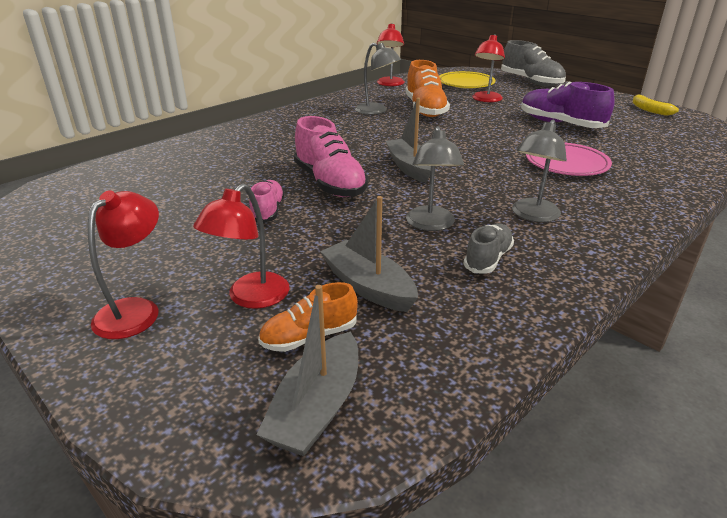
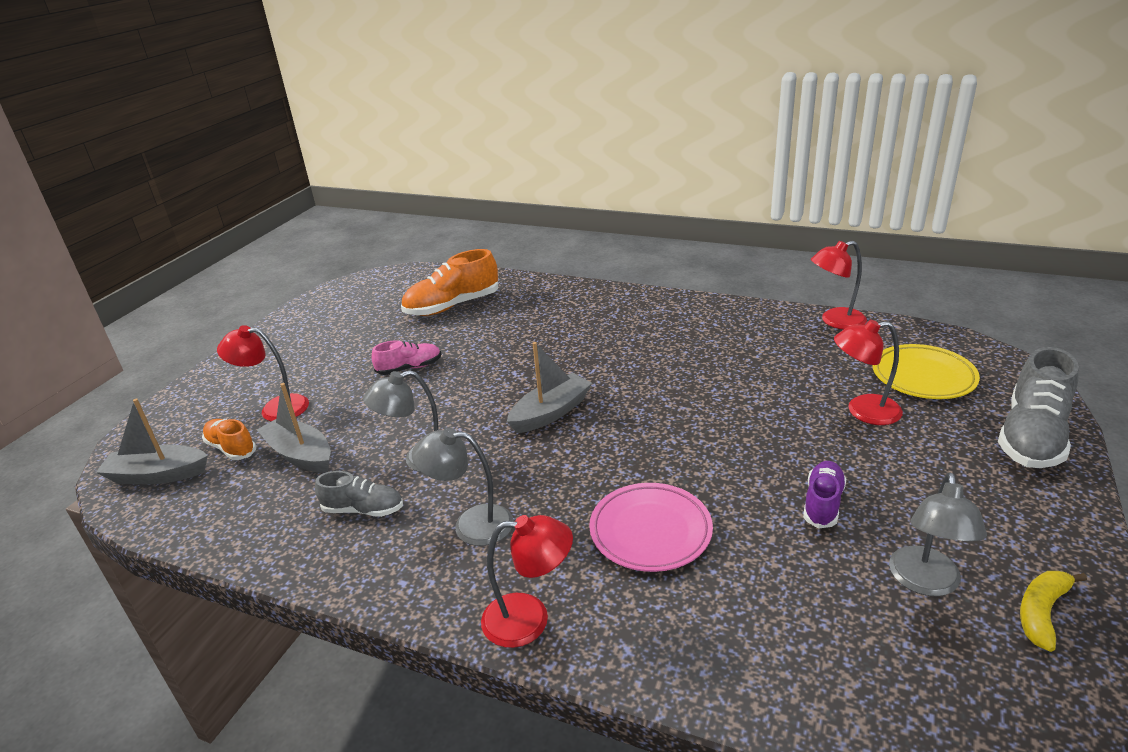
camera: 70 degrees right, 0 degrees up
(136, 310) = (254, 372): red lamp -> red lamp (530, 619)
(330, 183) = (482, 378): pink shoe -> none
(368, 287) = (300, 454): grey boat -> grey boat turned 75 degrees counterclockwise
(376, 111) = (713, 343): grey lamp -> grey lamp (925, 582)
(425, 109) = (758, 373): orange shoe -> orange shoe (452, 306)
(560, 124) = (823, 503): purple shoe -> purple shoe, size x0.58

